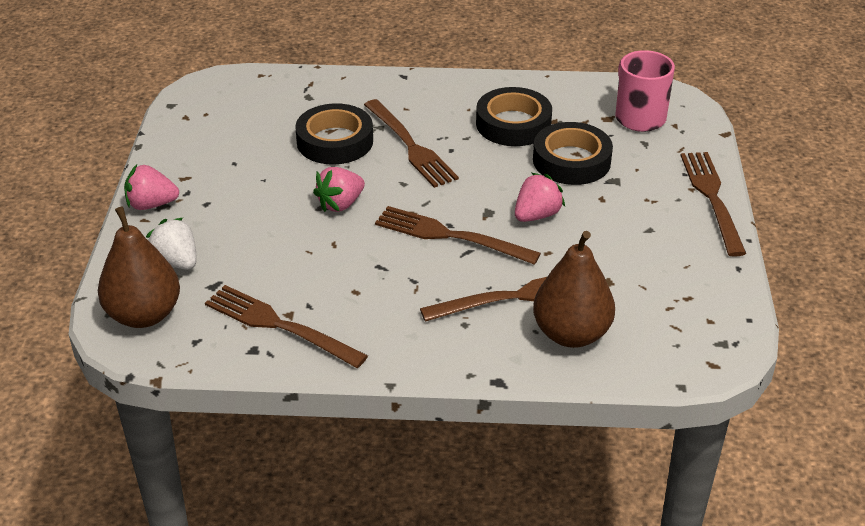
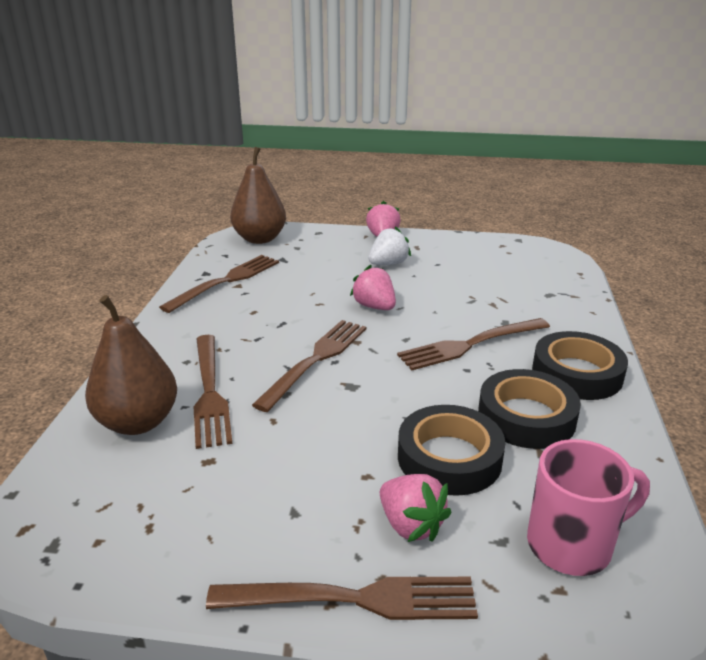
camera: 95 degrees right, 10 degrees down
(176, 261) = (313, 246): white strawberry -> white strawberry (388, 264)
(335, 141) = (474, 305): black tape -> black tape (577, 373)
(536, 215) = (340, 418): pink strawberry -> pink strawberry (411, 525)

